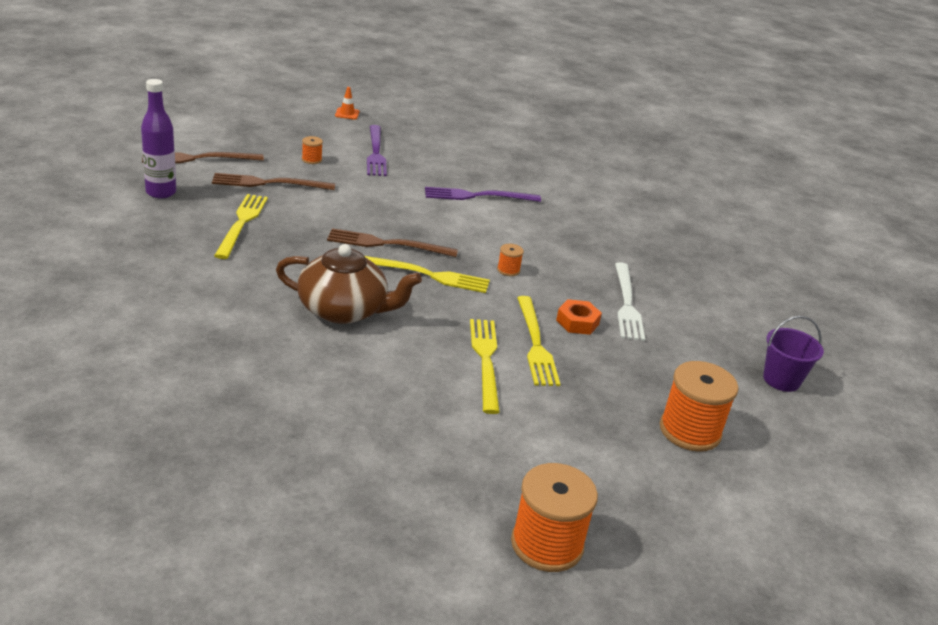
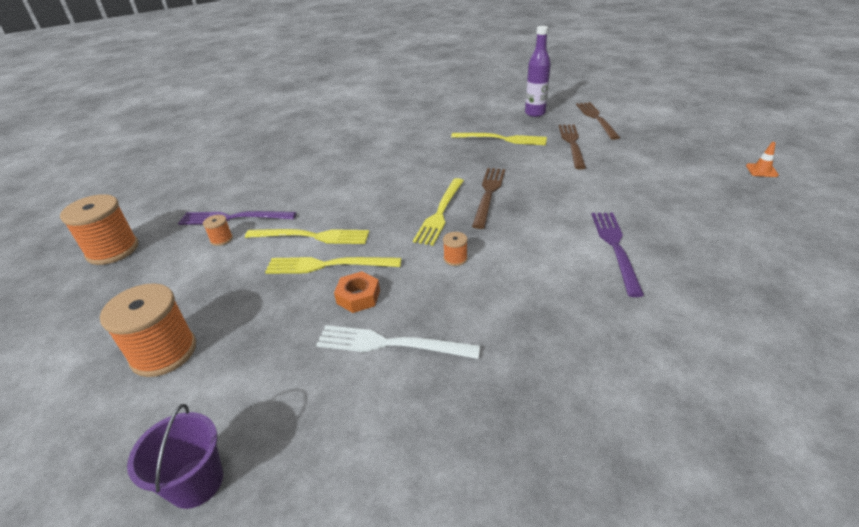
camera: 105 degrees right, 5 degrees up
(311, 159) = (631, 158): orange spool -> orange spool (221, 239)
(344, 310) = (388, 178): brown teapot -> none
(375, 153) = (676, 187): purple fork -> purple fork (233, 218)

